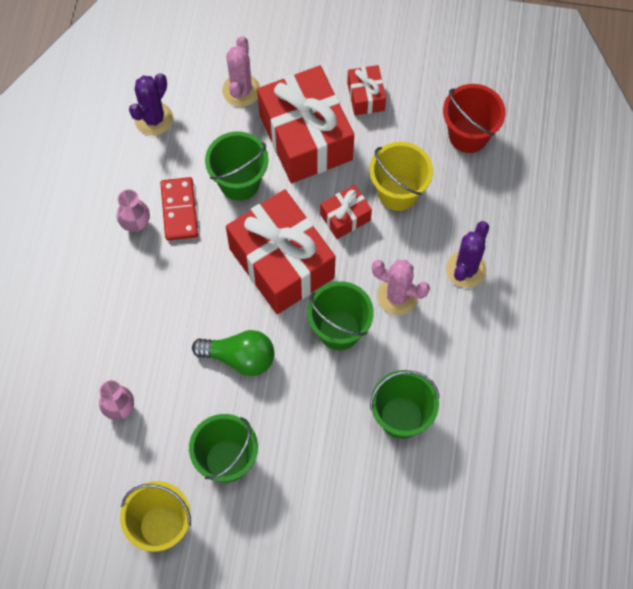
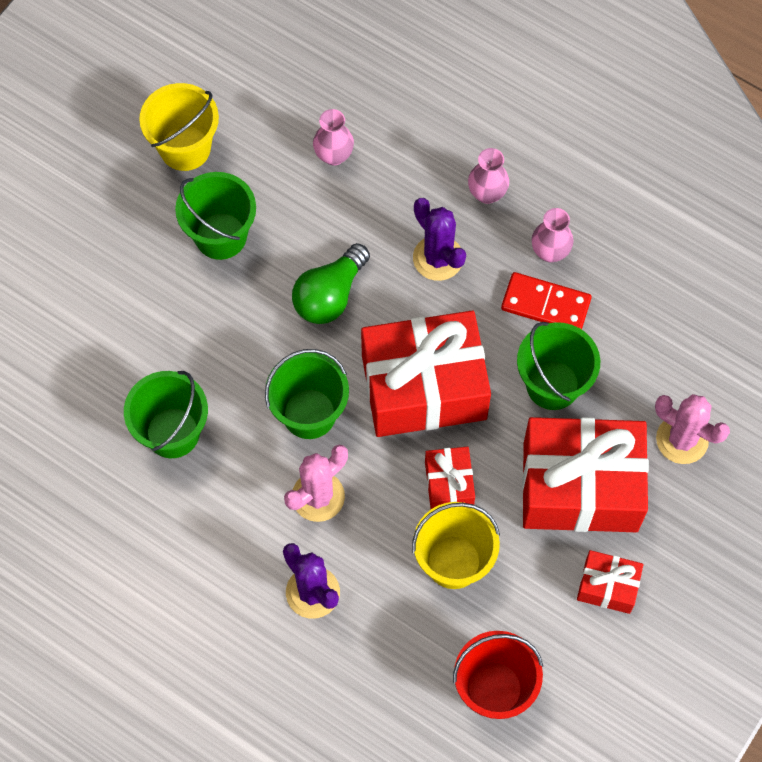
camera: 115 degrees right, 0 degrees up
(105, 285) = (487, 193): none -> pink vase
(154, 119) = (684, 323): purple cactus -> purple cactus (438, 258)

